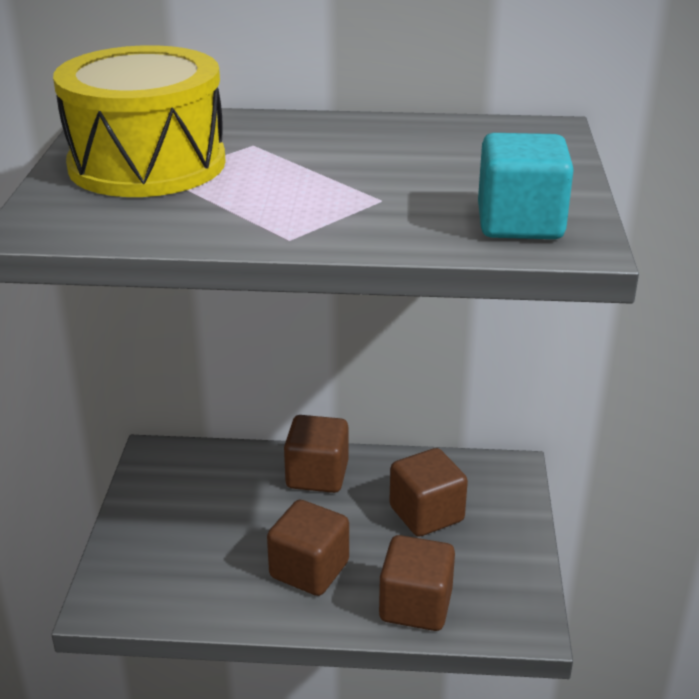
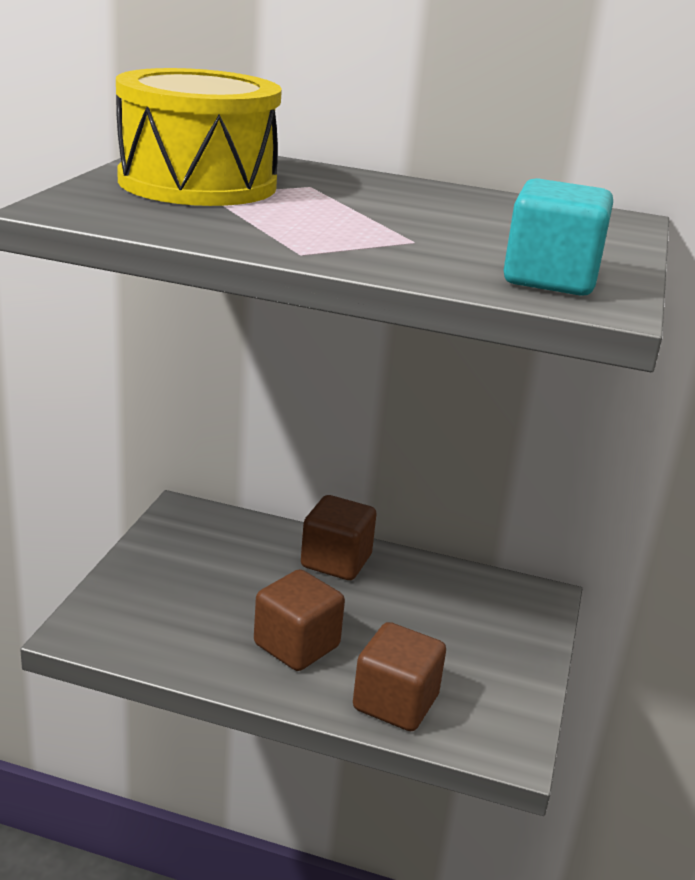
camera: 10 degrees right, 5 degrees down
(426, 514) = (436, 619): brown cube -> none

